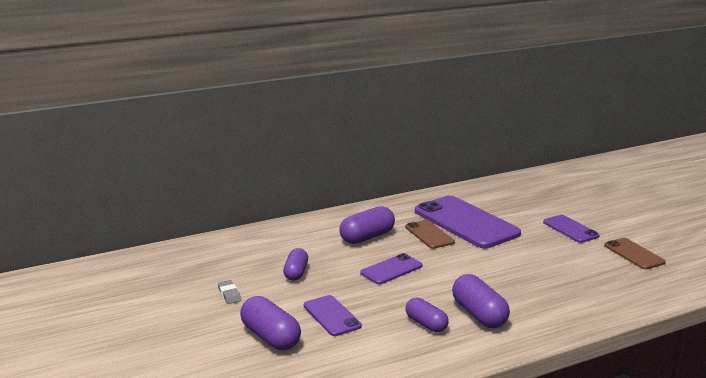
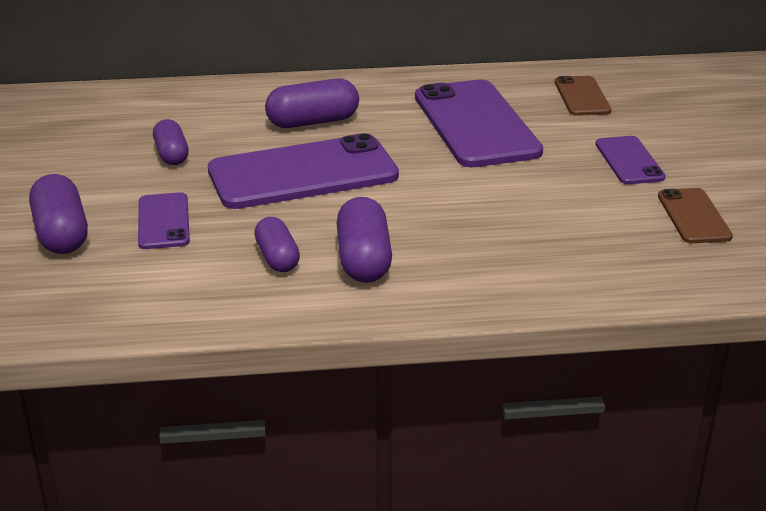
camera: 20 degrees right, 10 degrees up
(229, 294) = (62, 168): grey eraser -> none
(296, 273) = (171, 155): purple capsule -> purple capsule turned 45 degrees counterclockwise
(391, 269) = (303, 173): purple phone -> purple phone, size x1.97
(429, 234) = (404, 133): brown phone -> brown phone (582, 96)

